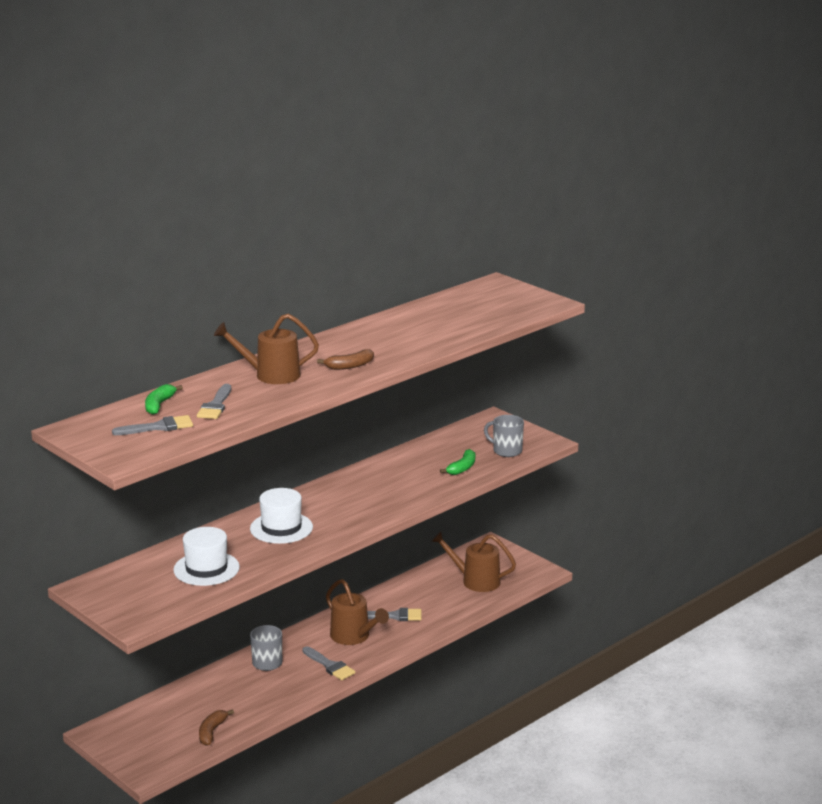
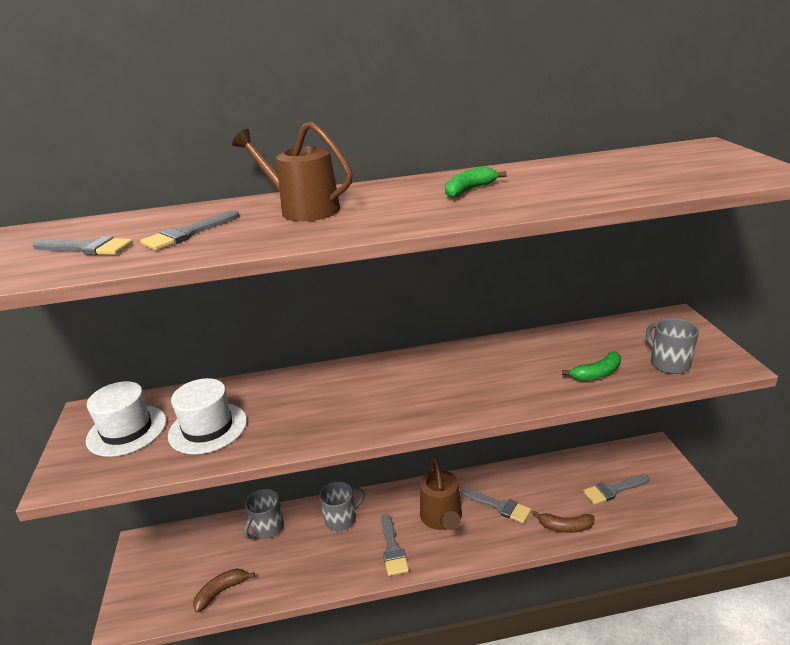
camera: 35 degrees right, 5 degrees up
(159, 405) = (139, 223): green banana -> green banana (469, 190)
(206, 687) = (267, 528): none -> grey mug
(281, 528) = (332, 397): white hat -> white hat (127, 430)
(350, 366) = (406, 213): brown banana -> brown banana (565, 527)
(475, 581) = (613, 490): brown watering can -> grey brush

